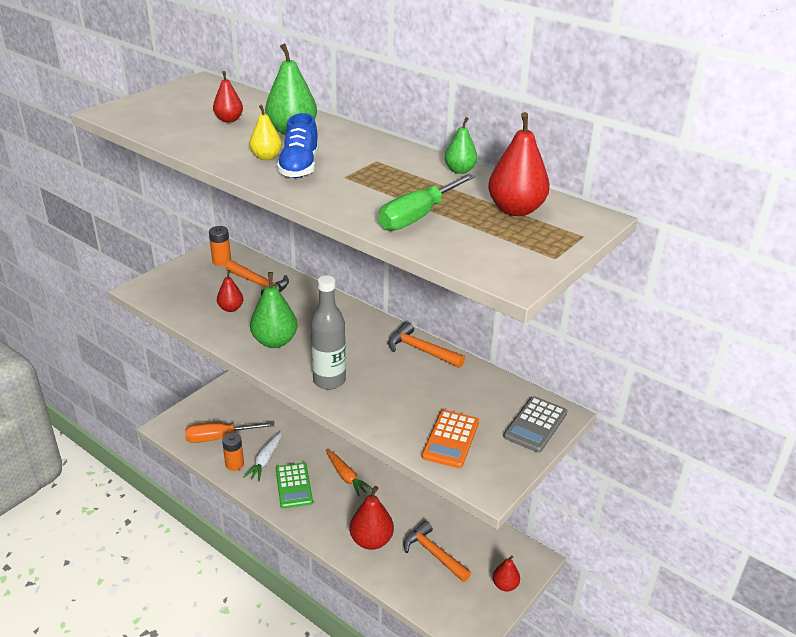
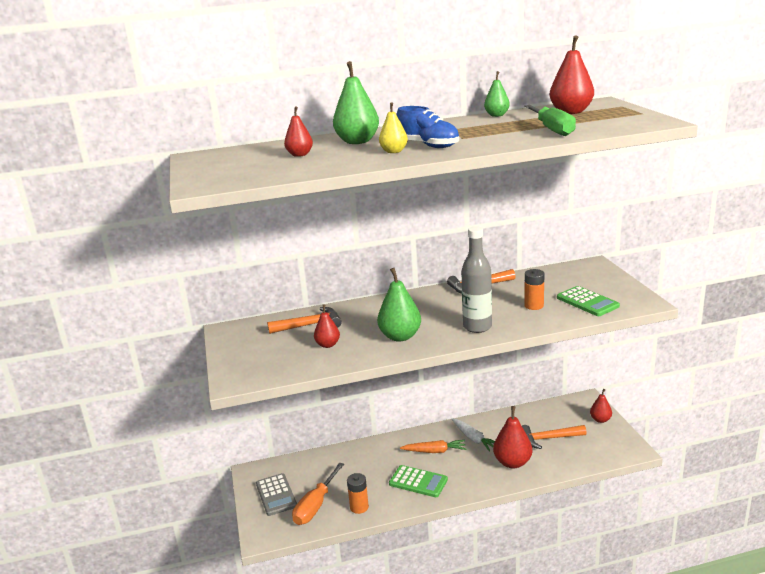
camera: 50 degrees left, 10 degrees down
(221, 261) = (248, 333): orange battery -> orange battery (534, 305)
(265, 460) = (373, 488): white carrot -> white carrot (473, 439)
(451, 439) = (587, 302): orange calculator -> green calculator
(535, 425) = (597, 273): grey calculator -> grey calculator (276, 495)

